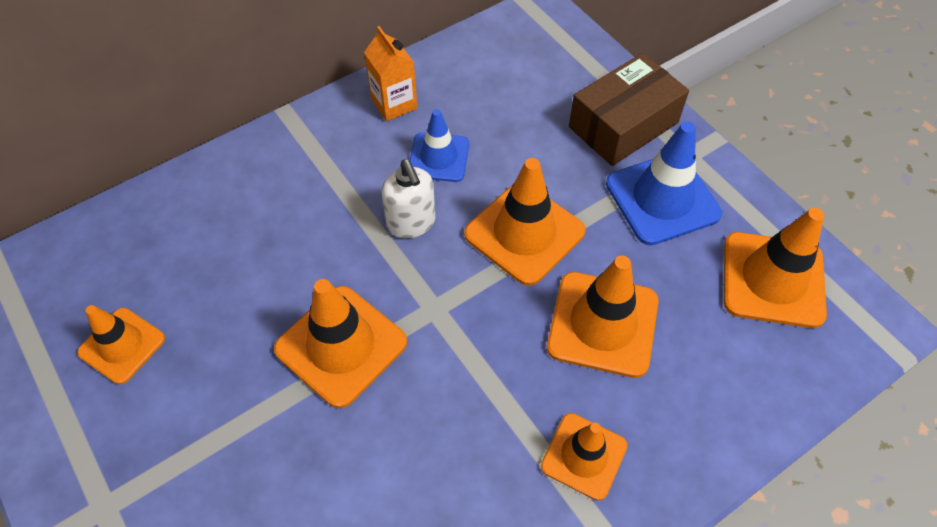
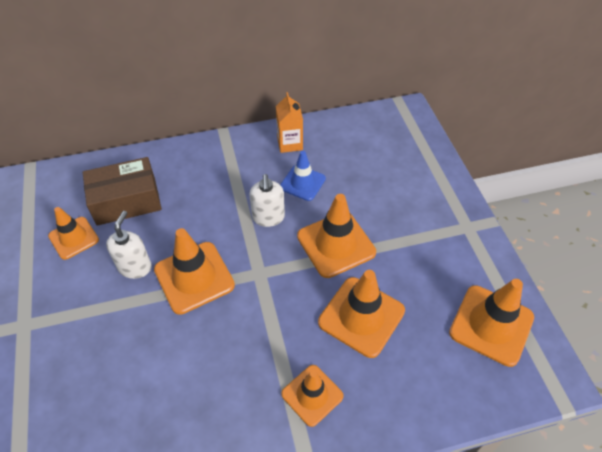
camera: 20 degrees right, 5 degrees down
(243, 359) = (135, 267): none -> white soap dispenser
(623, 125) = (431, 195): brown box -> brown box (126, 201)
(662, 199) = (436, 249): blue traffic cone -> none

